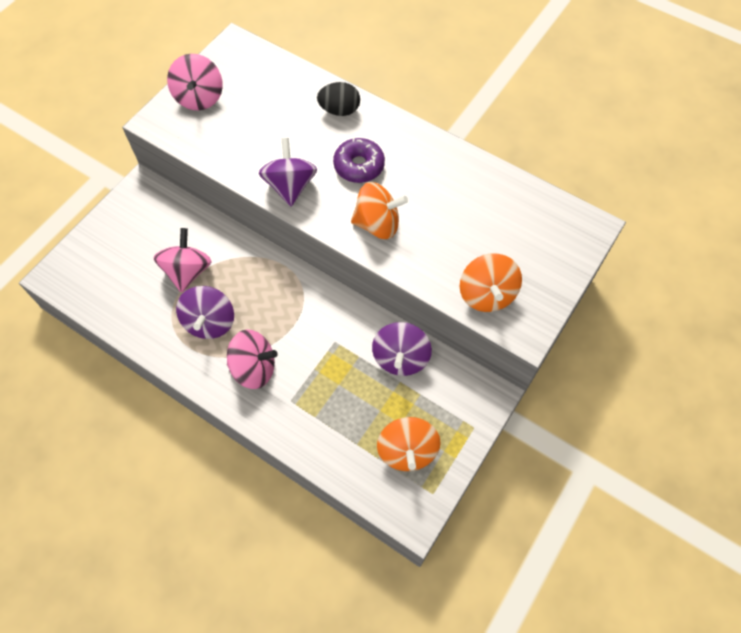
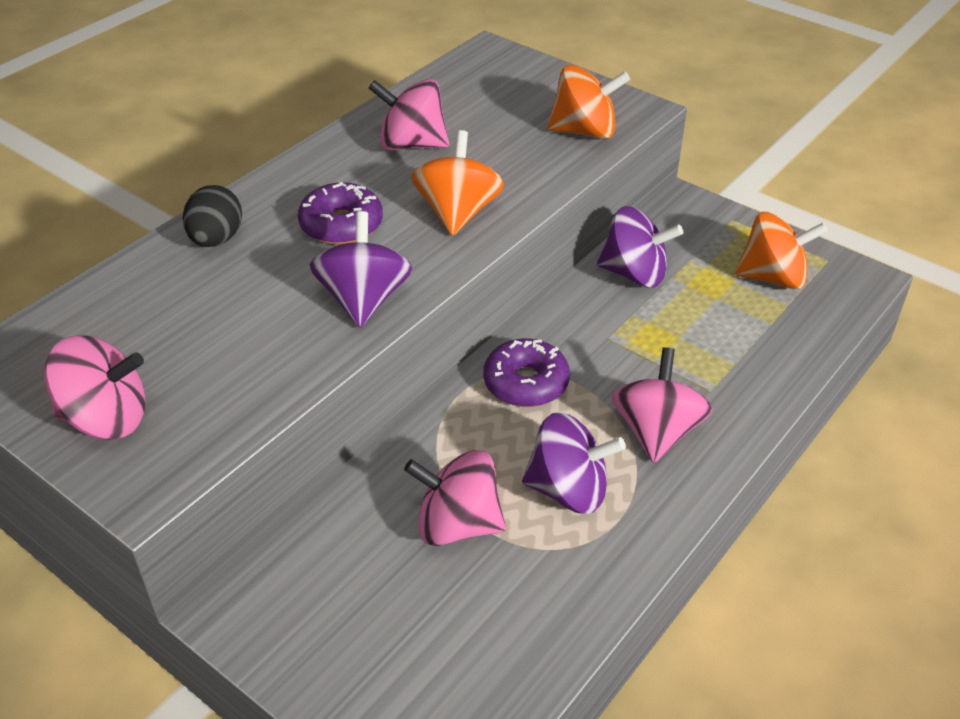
camera: 85 degrees left, 20 degrees down
(290, 186) = (364, 300): purple spinning top -> purple spinning top turned 90 degrees clockwise
(292, 297) = (526, 383): none -> purple donut
(452, 191) = (412, 144): none -> pink spinning top

